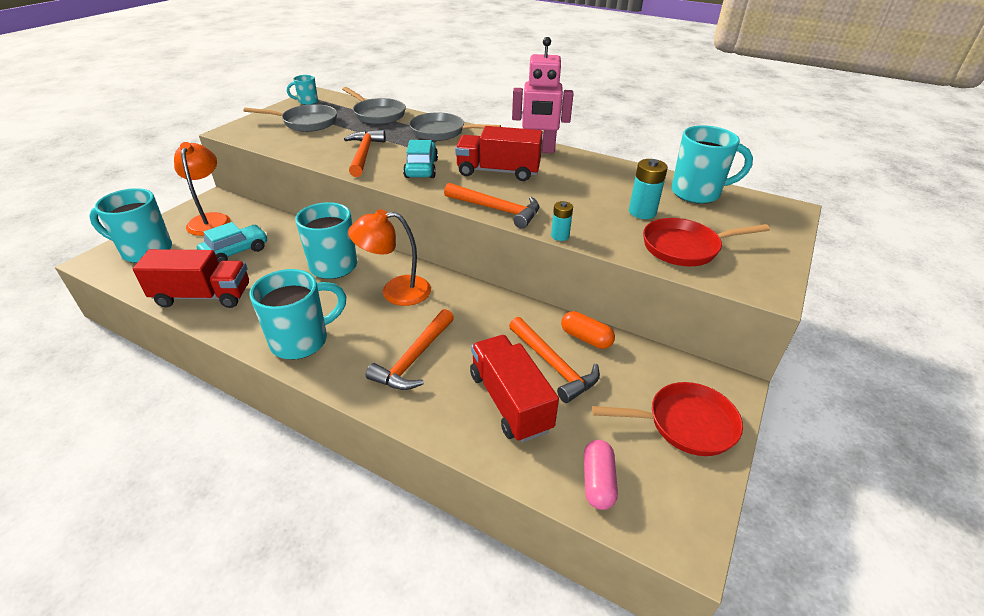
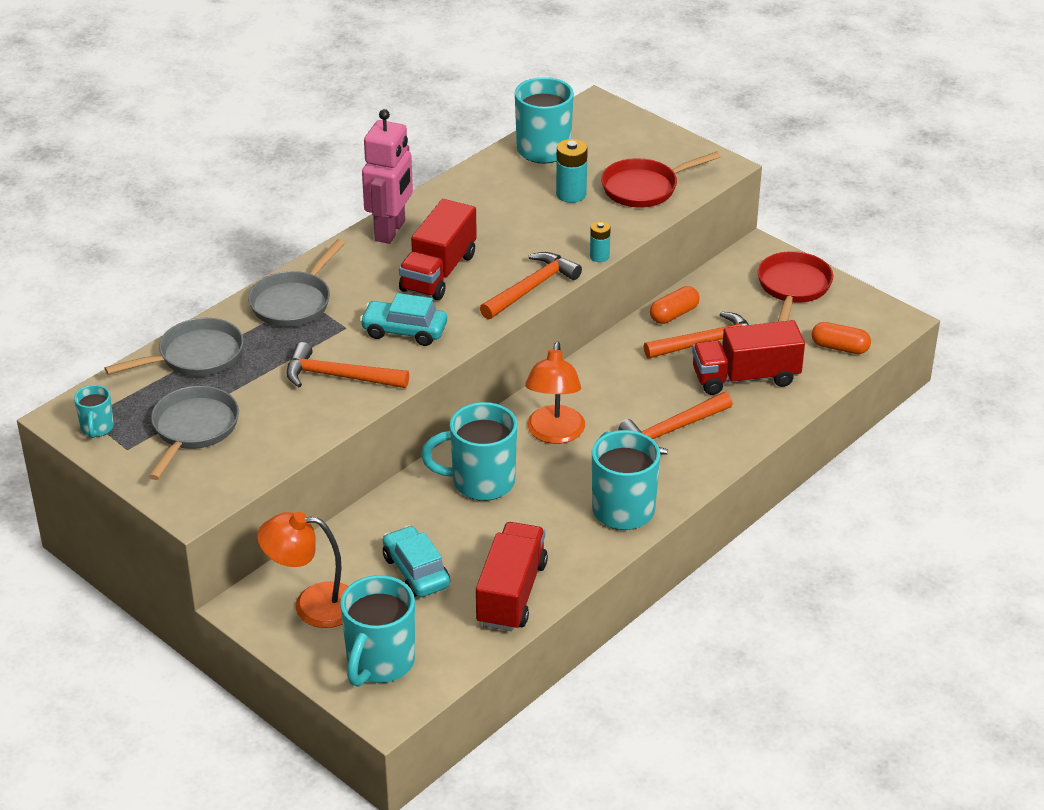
camera: 75 degrees left, 0 degrees up
(414, 358) = (672, 430): orange hammer -> orange hammer turned 105 degrees clockwise
(597, 482) = (840, 347): pink capsule -> orange capsule
(685, 247) = (644, 188): red pan -> red pan turned 60 degrees clockwise

